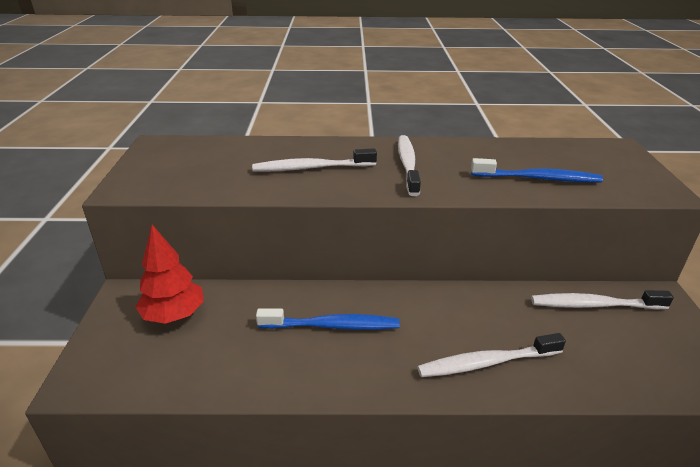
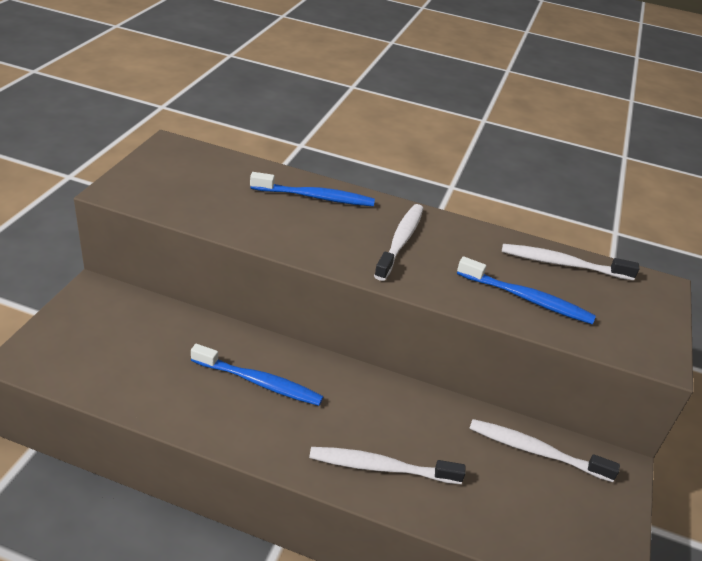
camera: 15 degrees right, 5 degrees up
(174, 315) = (126, 324): red tree -> none
(311, 168) = (301, 217): white toothbrush -> white toothbrush (563, 264)
(313, 151) = (315, 197): none -> blue toothbrush

